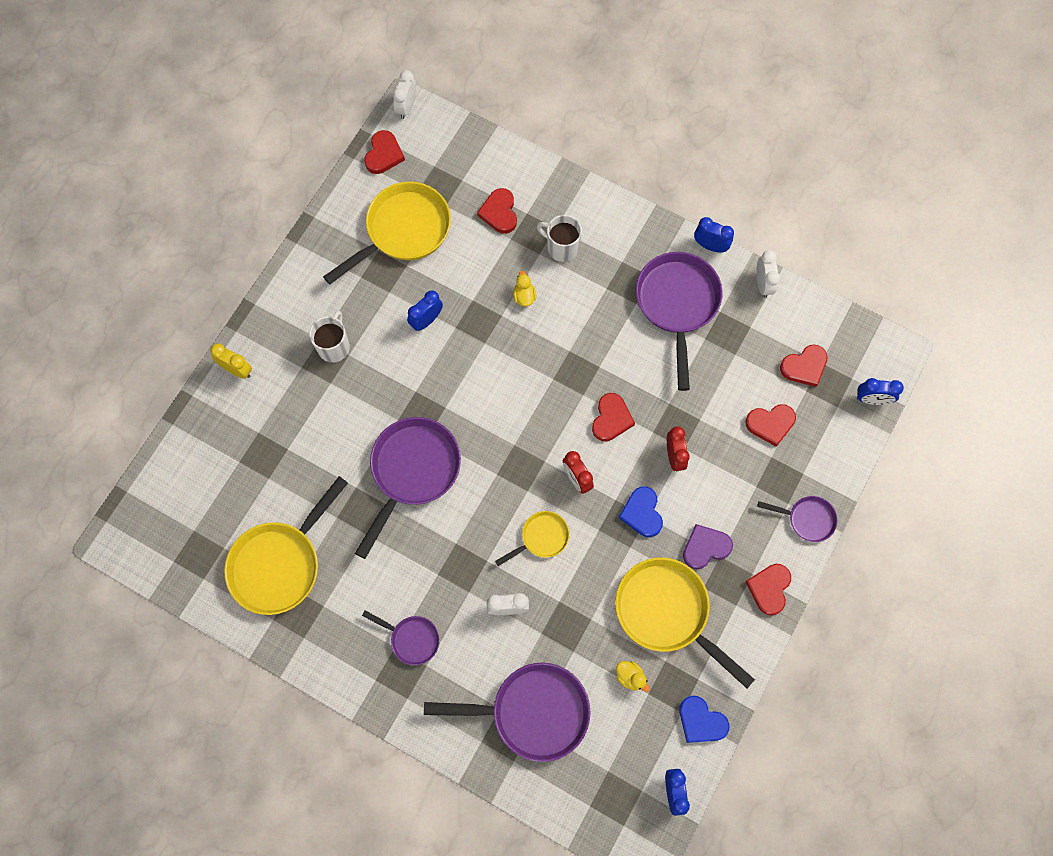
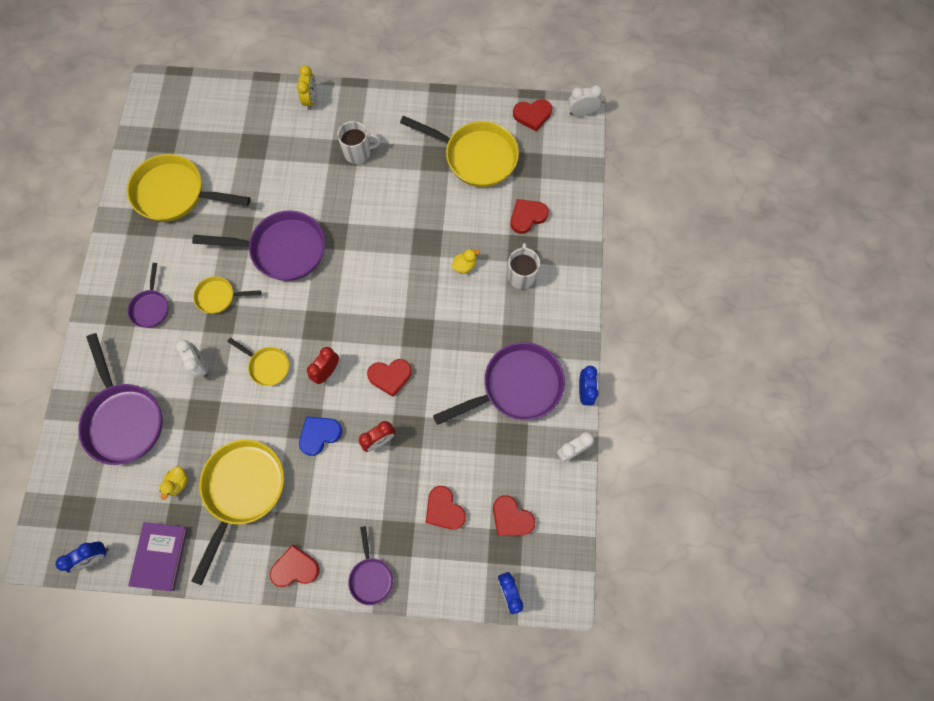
camera: 65 degrees right, 0 degrees up
(426, 320) = (409, 205): blue clock -> none
(436, 560) = (219, 297): none -> yellow pan
(701, 721) = (160, 556): blue heart -> purple book
(705, 547) = (310, 499): purple heart -> none

